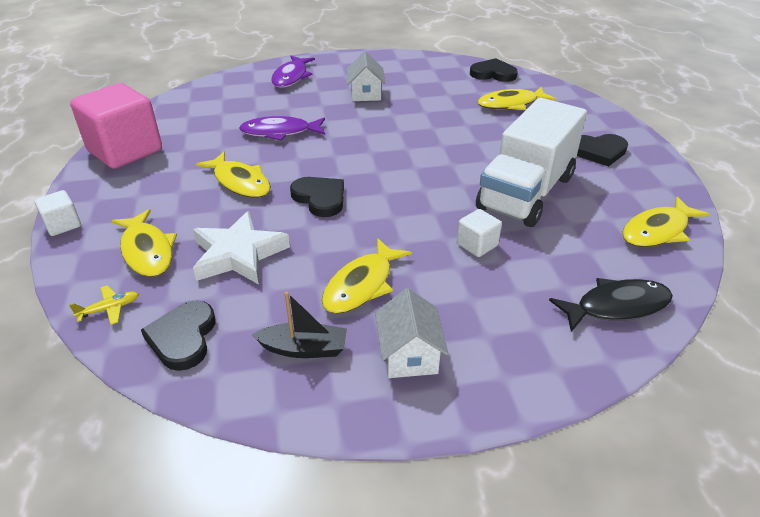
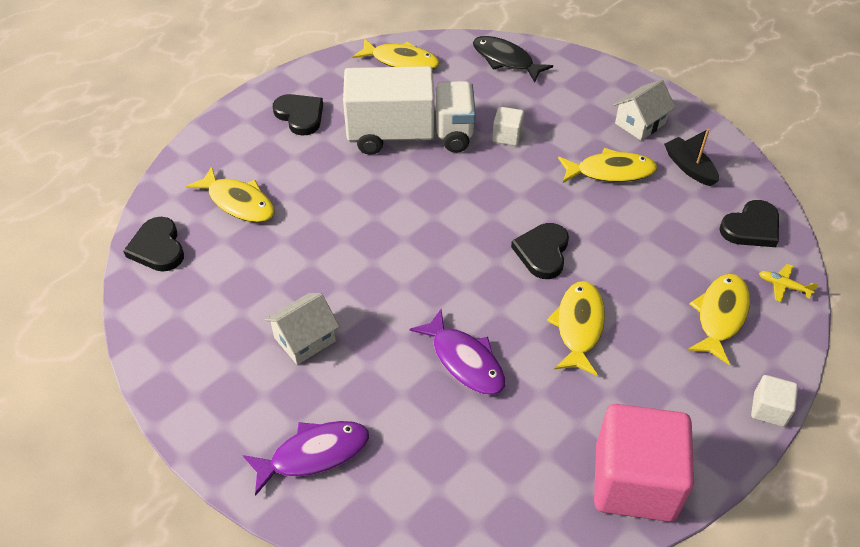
camera: 125 degrees left, 10 degrees up
(238, 254) = (658, 256): white star -> none

